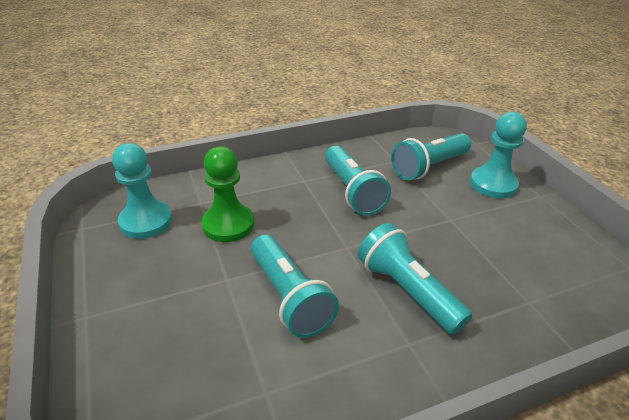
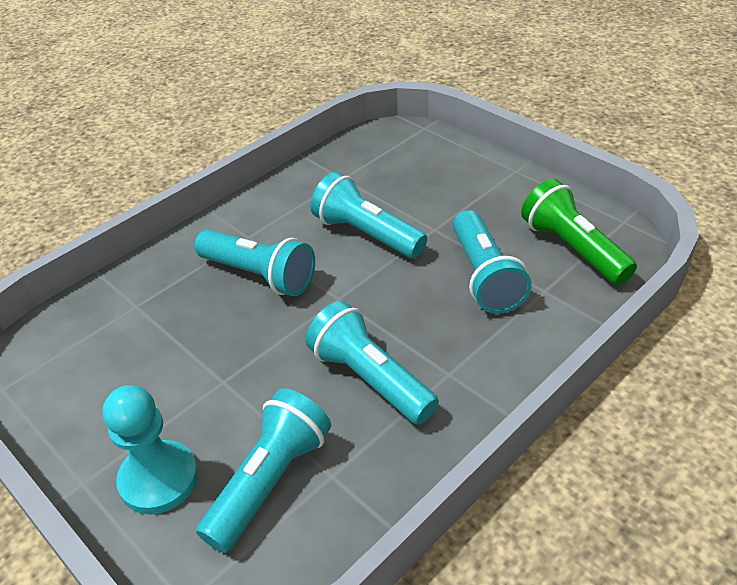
camera: 160 degrees right, 5 degrees up
(146, 221) = (573, 249): turquoise pawn -> green flashlight
(228, 224) = (484, 276): green pawn -> turquoise flashlight

